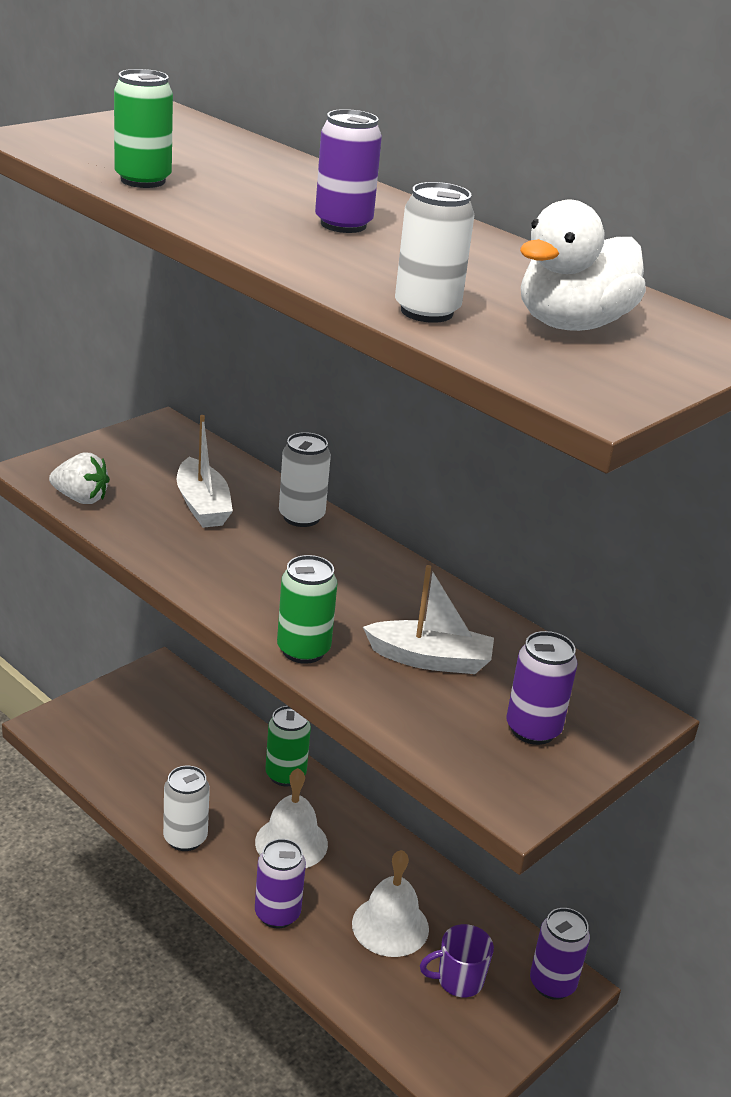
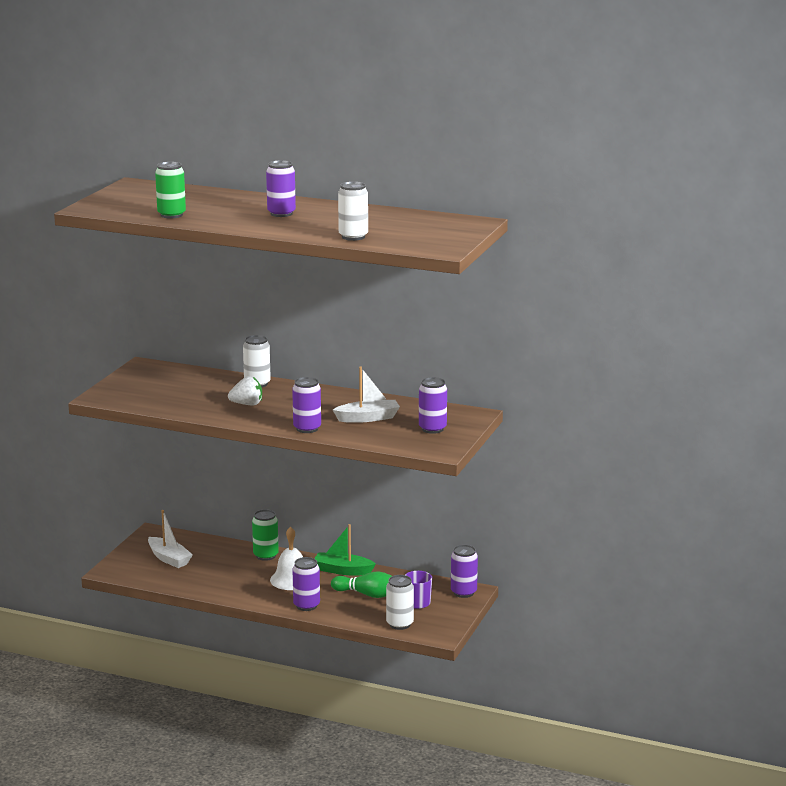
camera: 20 degrees left, 10 degrees down
(81, 498) = (136, 402): white strawberry -> white strawberry (247, 404)
(185, 838) = (232, 592): white can -> white can (399, 624)
(202, 505) = (202, 391): white boat -> white boat (169, 559)
(303, 650) = (307, 428): green can -> purple can
(381, 852) = (343, 570): none -> green boat
(390, 926) = (368, 594): white bell -> green bowling pin
(572, 324) = (412, 229): white duck -> none

